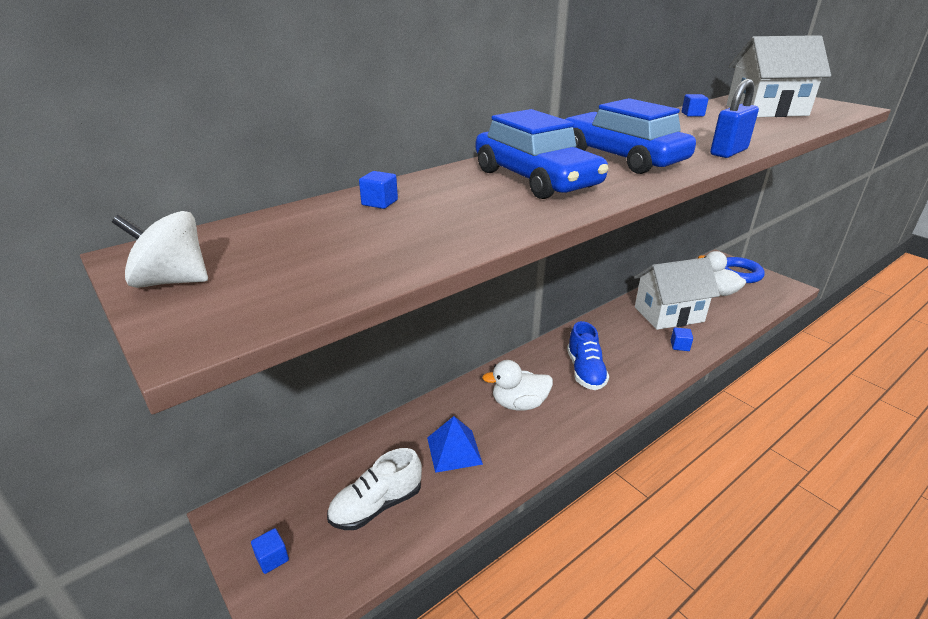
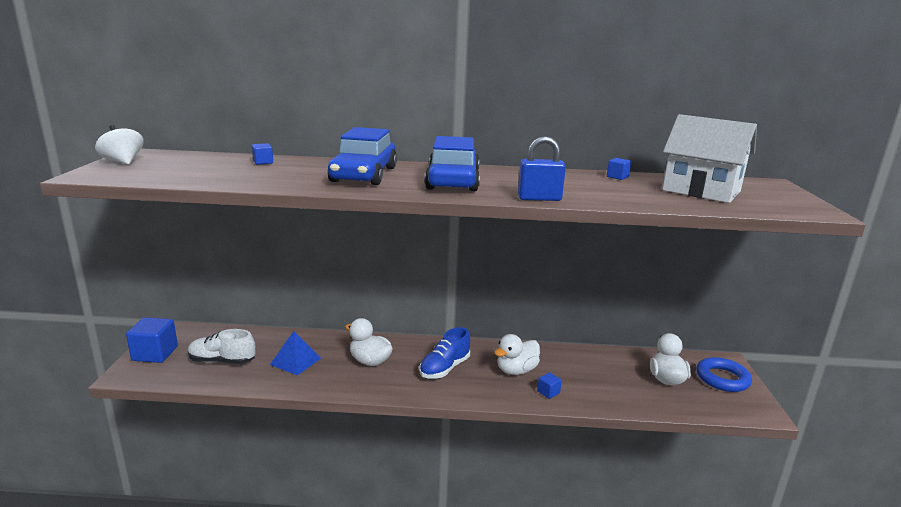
camera: 40 degrees right, 10 degrees down
(272, 558) = (155, 354): blue cube -> blue cube, size x2.06
(632, 340) = (516, 370): none -> white duck
(668, 314) = (583, 371): white house -> none

